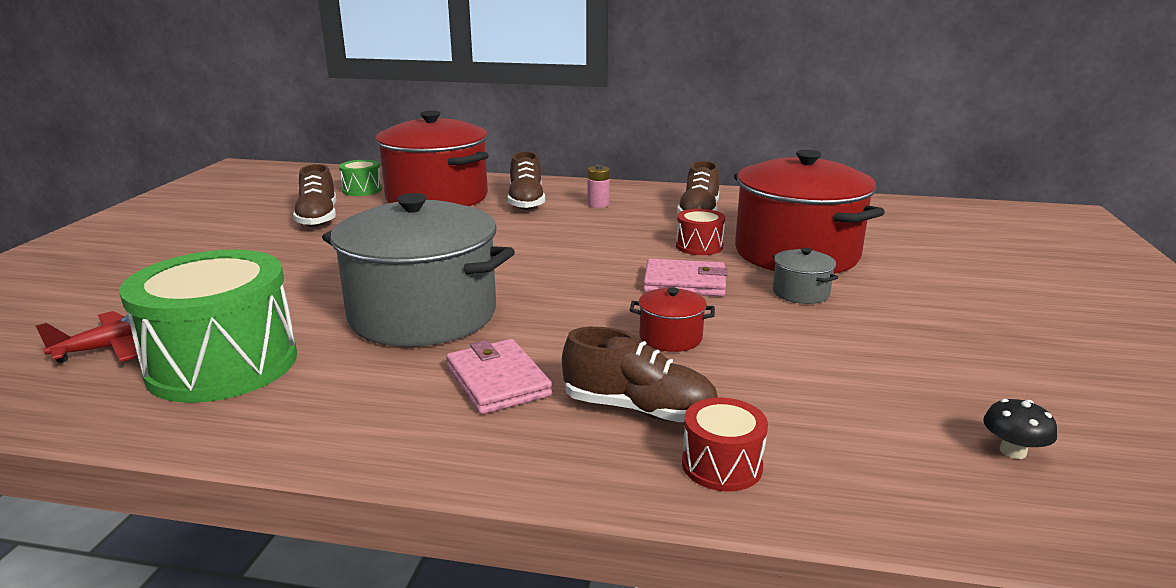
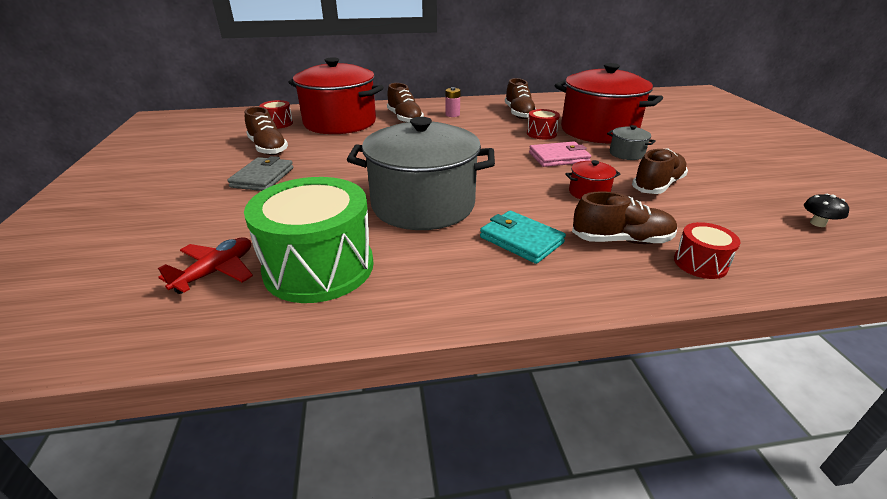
camera: 20 degrees left, 10 degrees up
(275, 252) = (263, 177): none -> grey wallet
(362, 190) = (278, 123): green drum -> red drum
(498, 381) = (521, 240): pink wallet -> turquoise wallet
(793, 346) = (657, 185): none -> brown shoe

